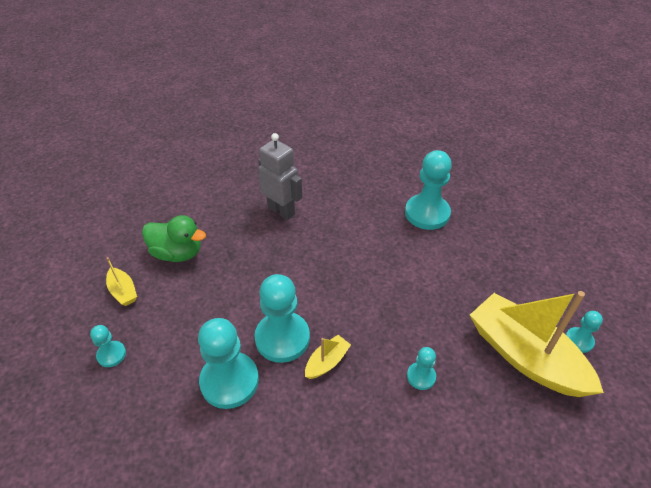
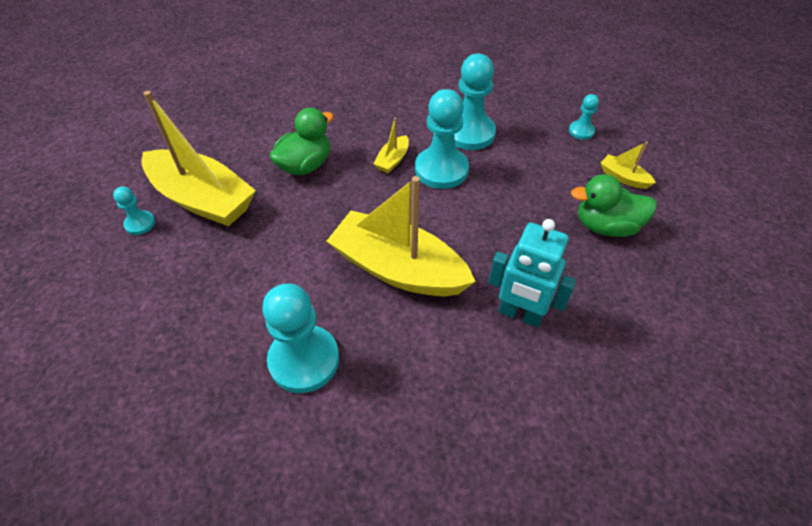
camera: 165 degrees right, 5 degrees up
(281, 211) = (520, 314): grey robot -> turquoise robot
(353, 254) = (398, 269): none -> yellow boat
(421, 376) = (305, 165): turquoise pawn -> green duck

